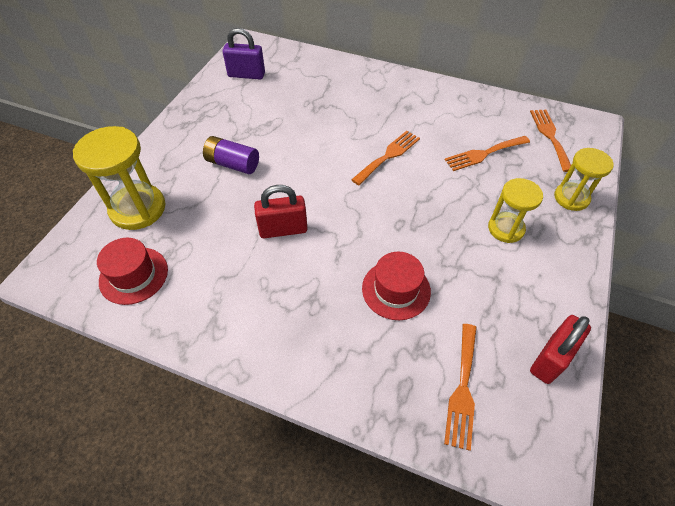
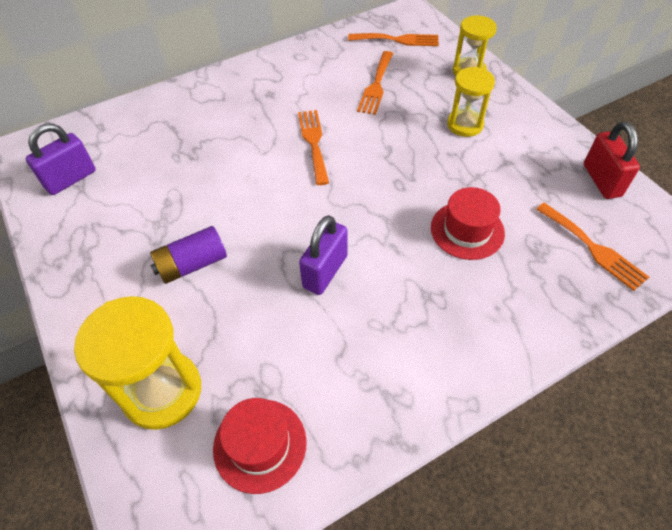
camera: 50 degrees left, 0 degrees up
(283, 229) = (325, 271): red padlock -> purple padlock
(550, 136) = (398, 40): orange fork -> orange fork turned 150 degrees clockwise

